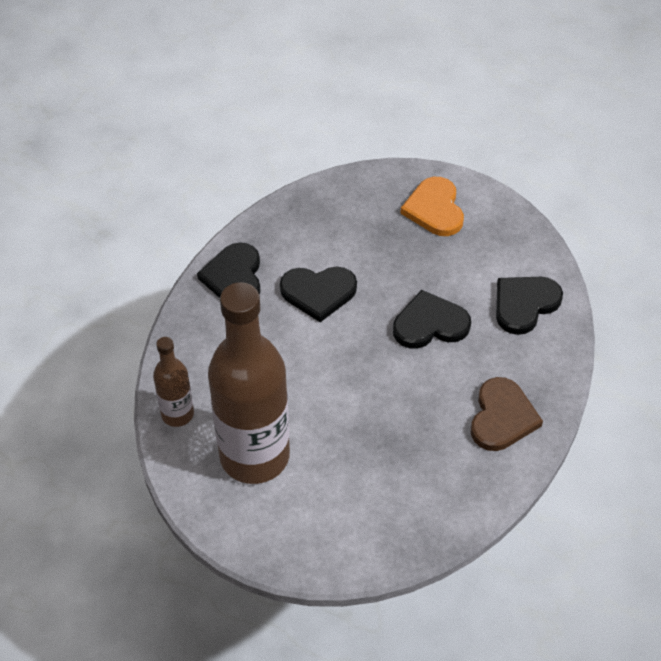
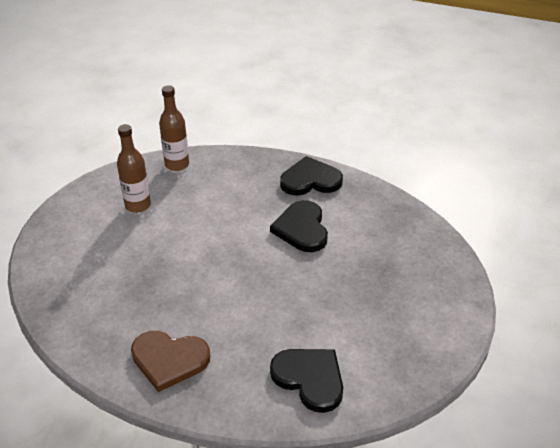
camera: 85 degrees right, 10 degrees down
(254, 456) = (138, 205): brown bottle -> brown bottle, size x0.48
(430, 324) = (276, 304): black heart -> none
(434, 209) = (422, 303): orange heart -> none

